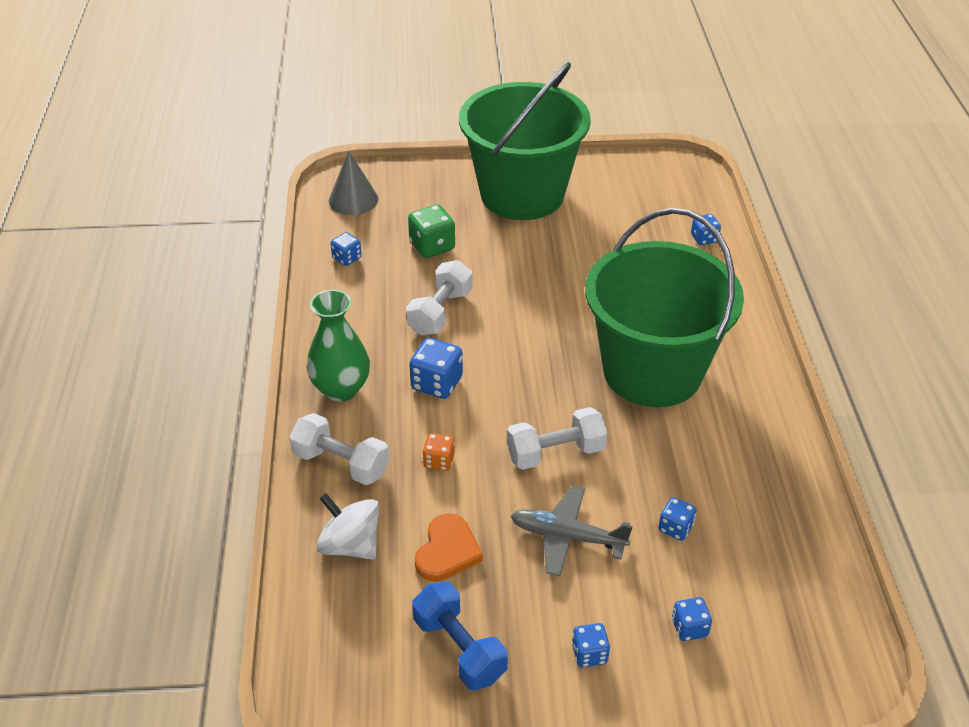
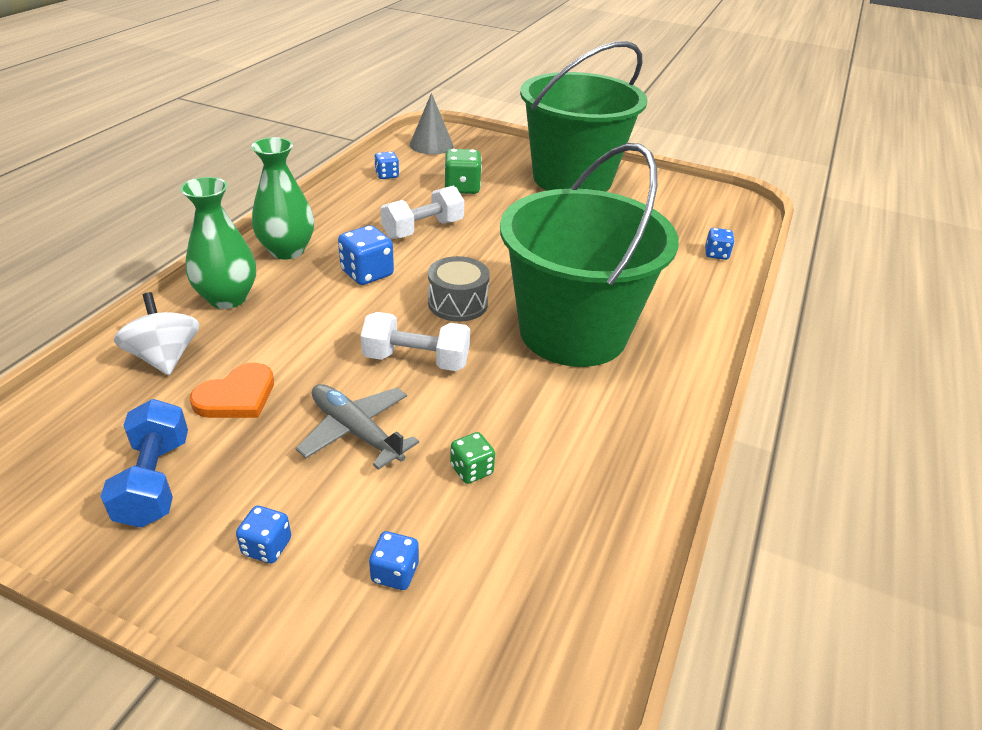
camera: 25 degrees right, 5 degrees down
(341, 463) = (227, 298): white dumbbell -> green vase
(439, 461) = (307, 327): orange dice -> none
(540, 382) = (458, 303): none -> grey drum
(675, 528) = (471, 470): blue dice -> green dice

